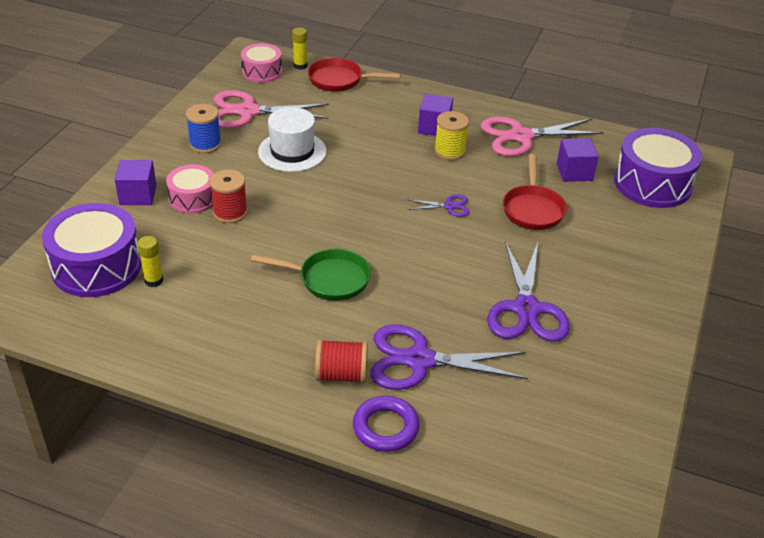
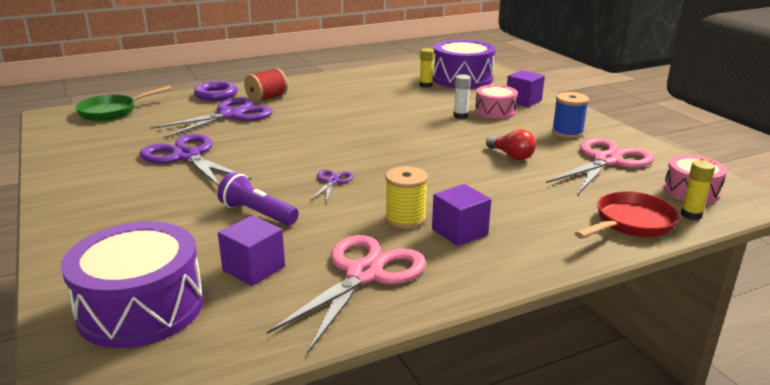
camera: 135 degrees right, 15 degrees down
(230, 212) = (460, 116): red spool -> white glue stick
(292, 151) = (511, 156): white hat -> red light bulb
(329, 279) = (340, 118): green pan -> green pan (112, 111)
(449, 206) = (332, 182): purple scissors -> purple scissors turned 150 degrees clockwise
(532, 209) = (257, 213): red pan -> purple flashlight

